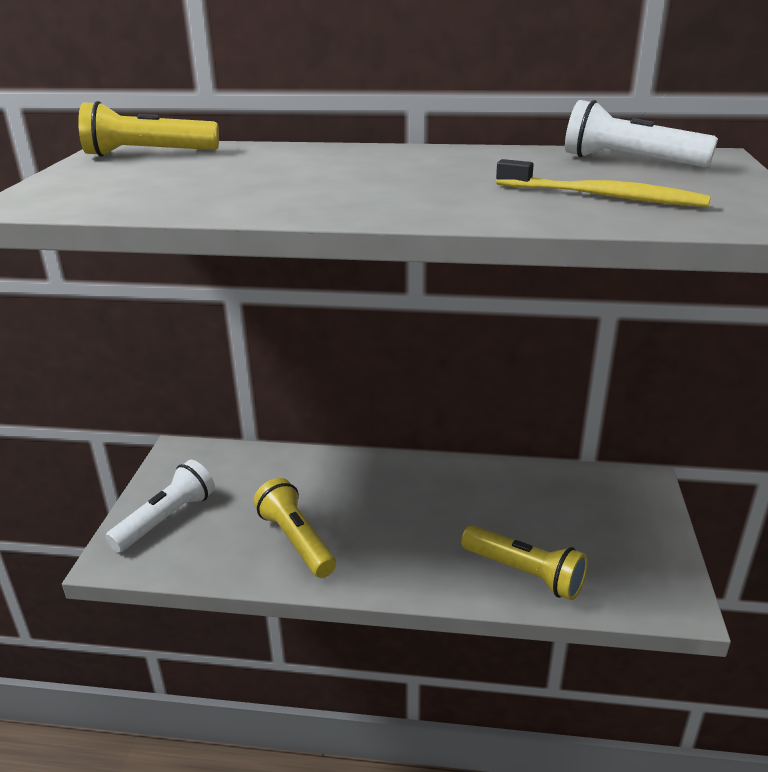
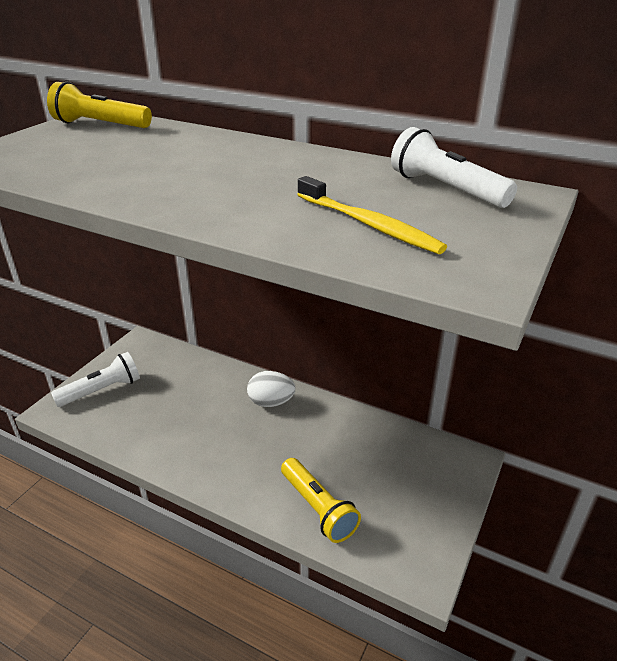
camera: 20 degrees right, 5 degrees up
(296, 540) = (173, 431): yellow flashlight -> none
(393, 479) = (271, 402): none -> white egg

